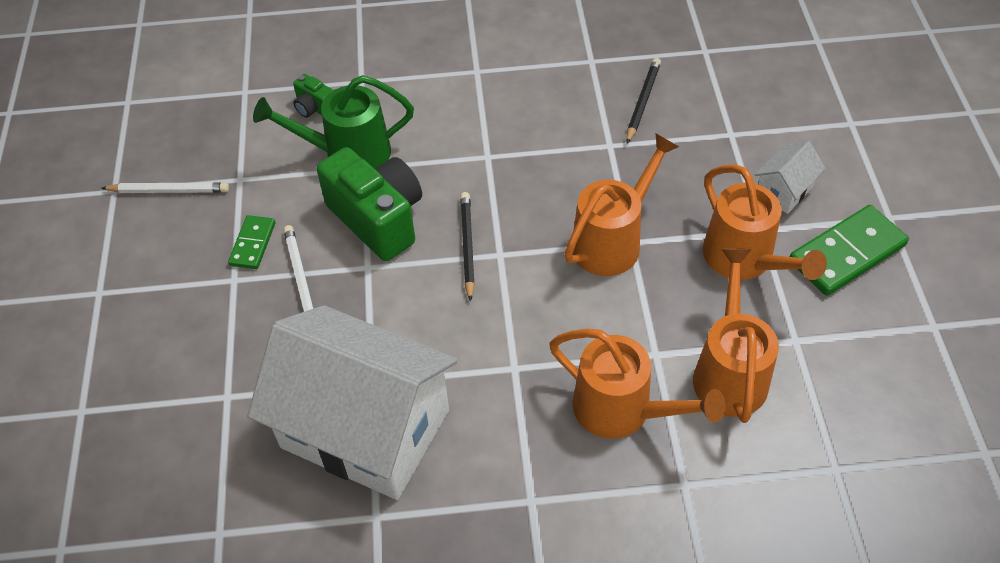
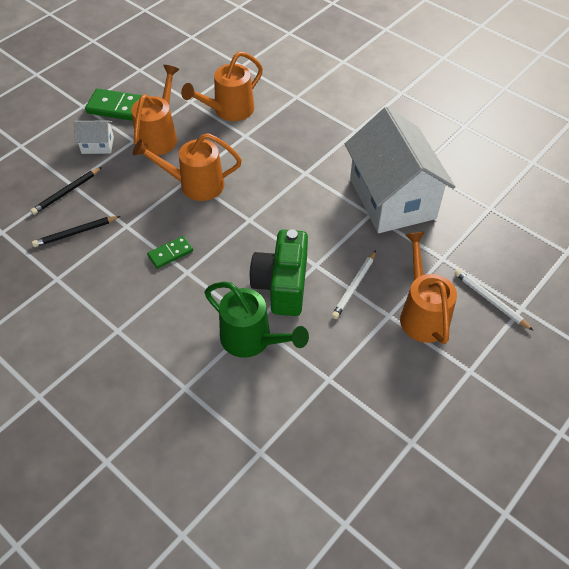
camera: 135 degrees left, 0 degrees up
(169, 191) = (377, 409): white pencil -> white pencil (490, 300)
(253, 244) = (360, 328): green domino -> green domino (170, 253)
(315, 108) = (233, 392): green camera -> none
(468, 246) = (257, 235): black pencil -> black pencil (66, 192)
(623, 411) = (284, 129): orange watering can -> orange watering can (422, 313)

